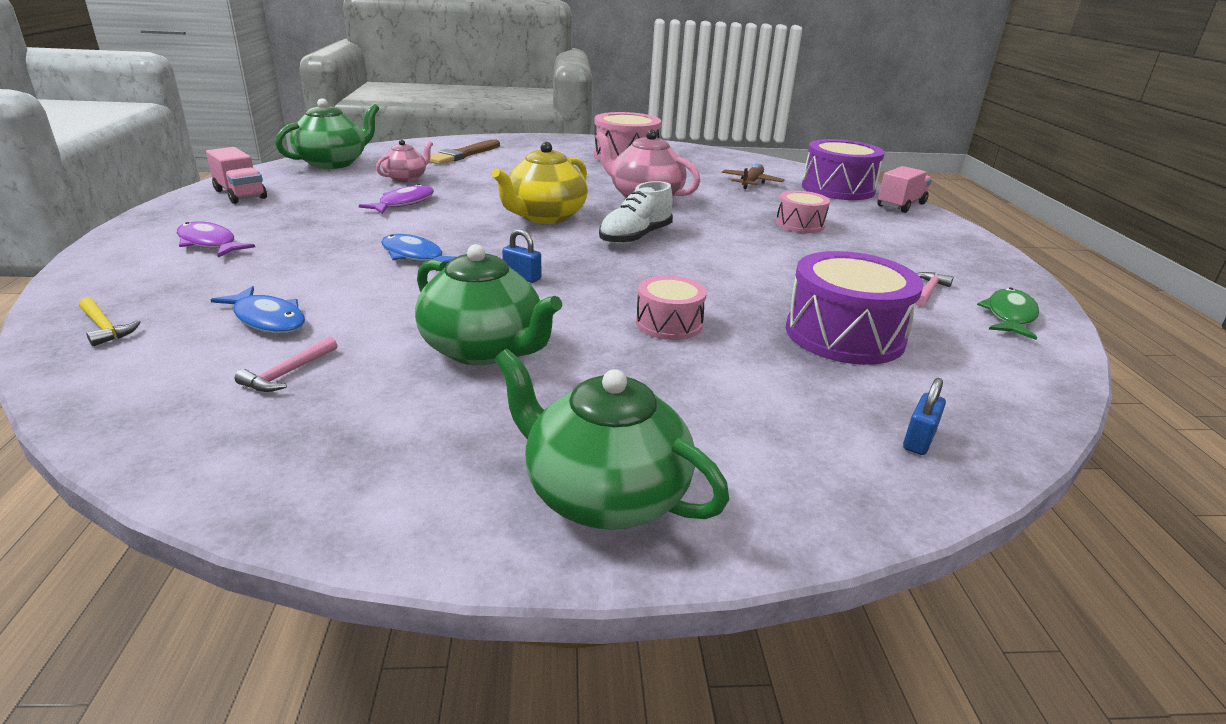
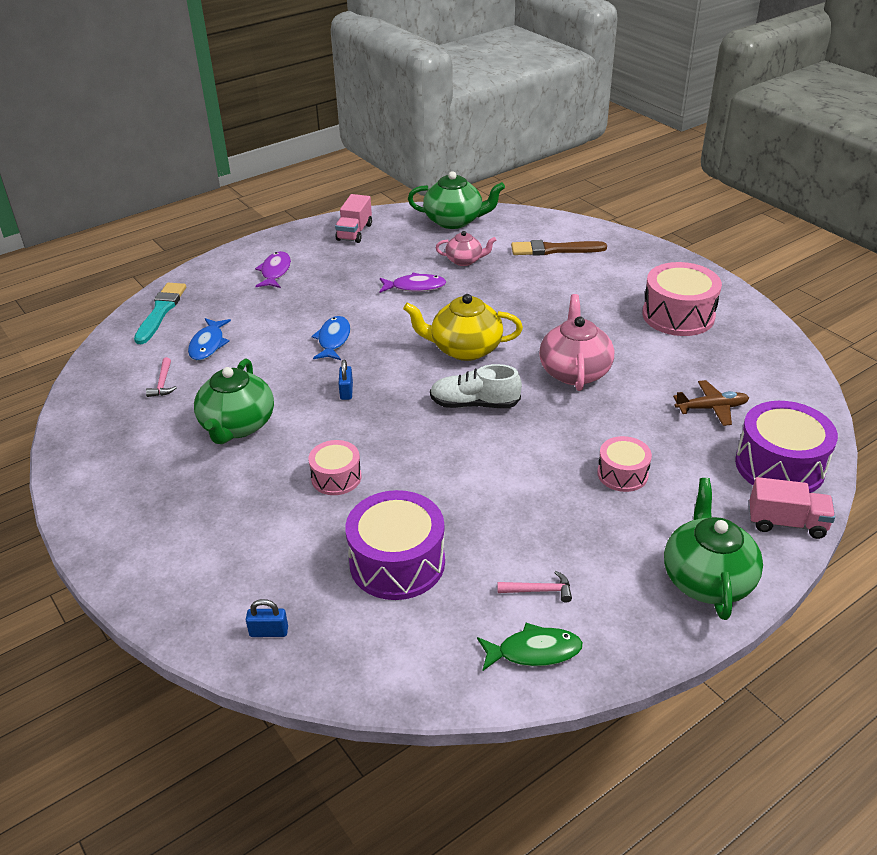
camera: 60 degrees right, 10 degrees up
(105, 328) = (161, 311): yellow hammer -> turquoise brush
(288, 373) = (163, 383): pink hammer -> pink hammer turned 90 degrees counterclockwise
(603, 495) = (130, 528): green teapot -> green teapot (707, 579)

